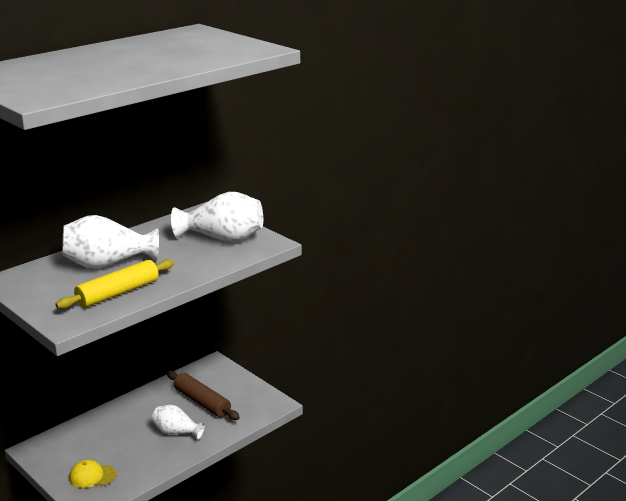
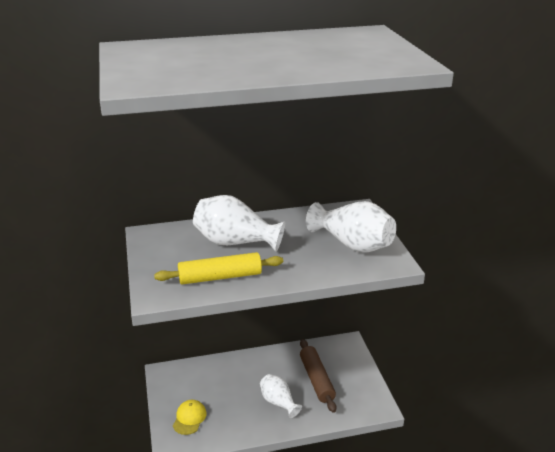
camera: 30 degrees right, 5 degrees up
(92, 476) = (189, 418): yellow cap -> yellow cap turned 75 degrees clockwise

